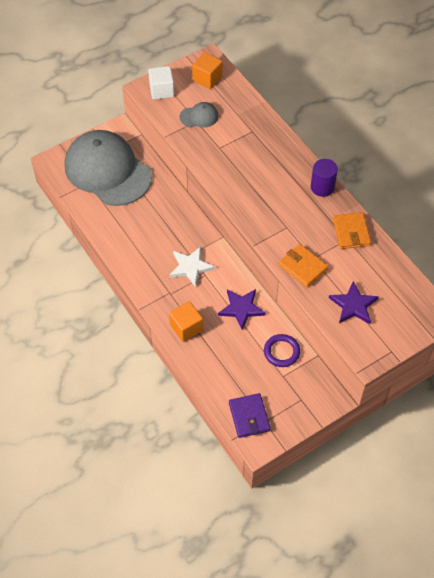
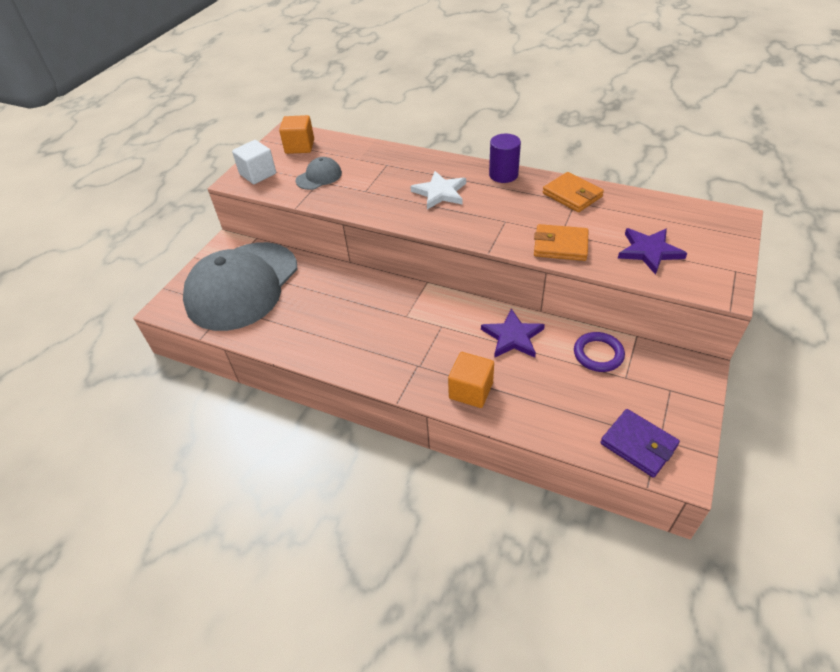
camera: 30 degrees left, 10 degrees down
(107, 171) = (242, 286): grey cap -> grey cap turned 75 degrees counterclockwise
(191, 267) = (418, 327): white star -> white star (440, 192)

